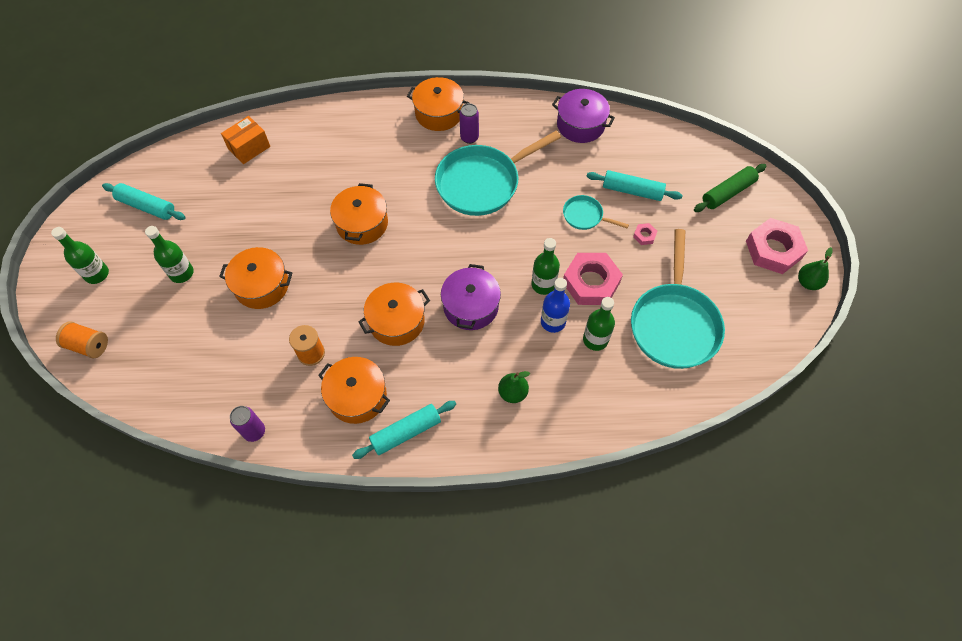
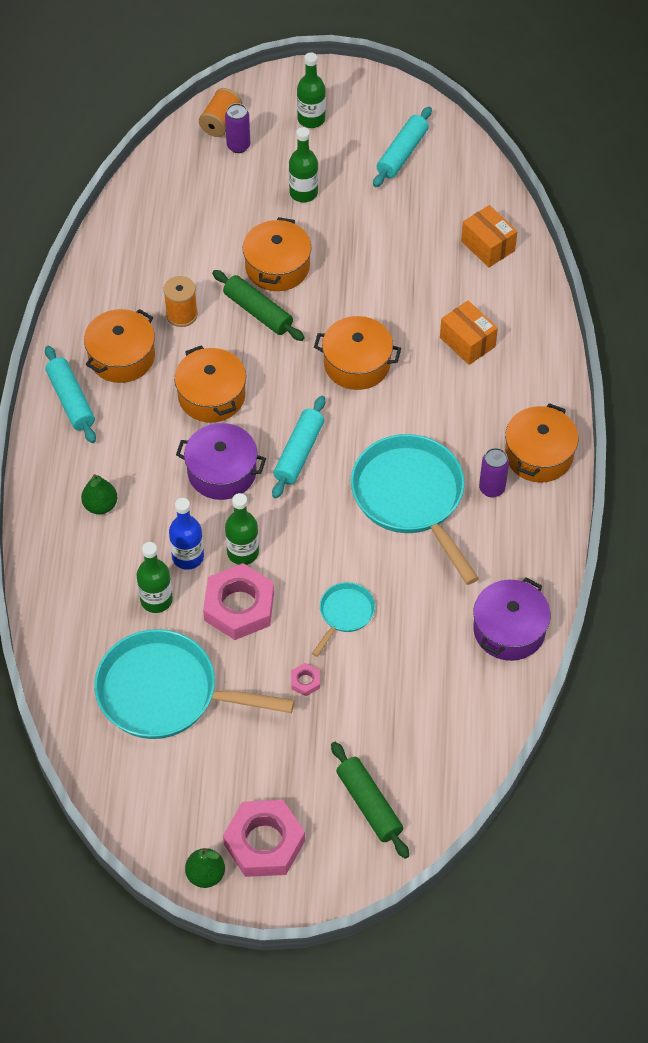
camera: 95 degrees right, 5 degrees down
(254, 432) = (96, 267): purple can -> purple can (238, 146)
(309, 295) = (258, 312): none -> green rolling pin
(341, 156) = (467, 342): none -> orange box
(632, 191) = (383, 679): turquoise rolling pin -> turquoise rolling pin (299, 453)

